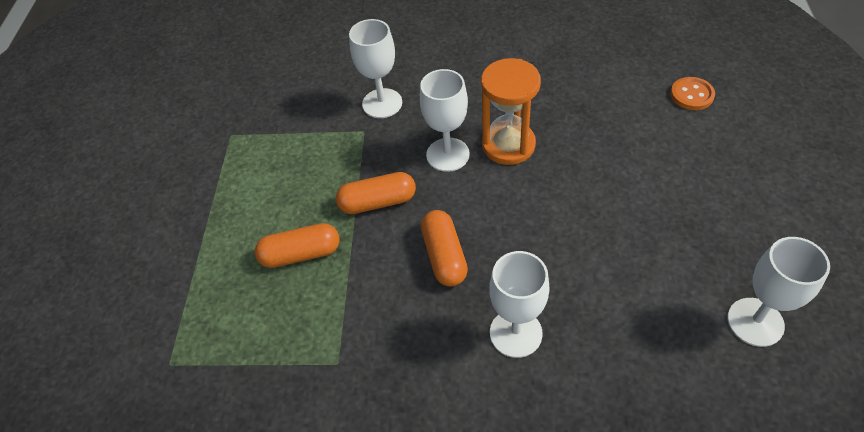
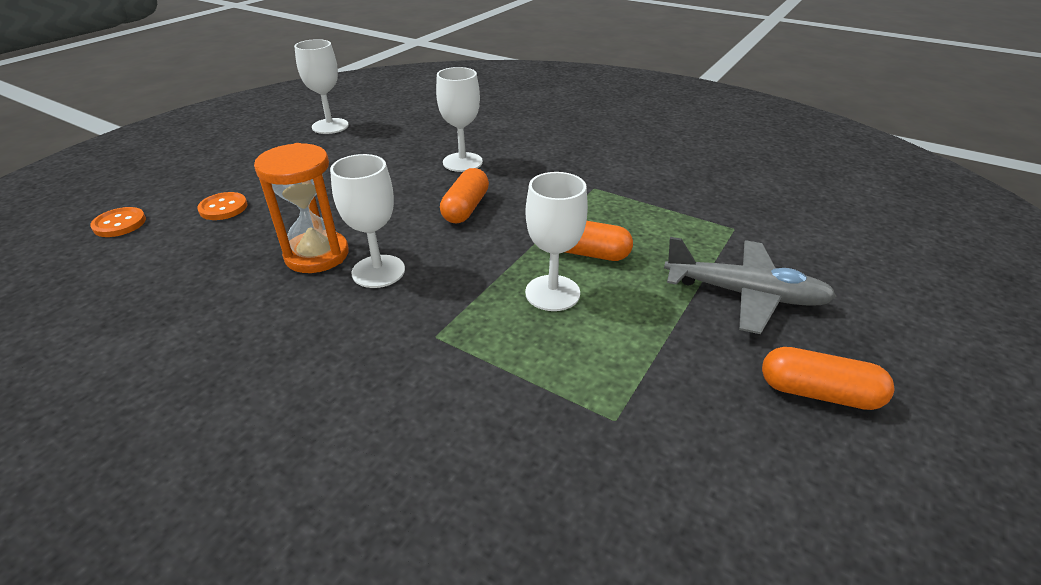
camera: 155 degrees left, 15 degrees down
(158, 270) = (744, 294): none -> grey plane
(377, 202) = (484, 262): orange capsule -> orange capsule (818, 393)
(382, 103) = (380, 360): white goblet -> white goblet (552, 293)
(647, 146) = (223, 208): none -> orange button

